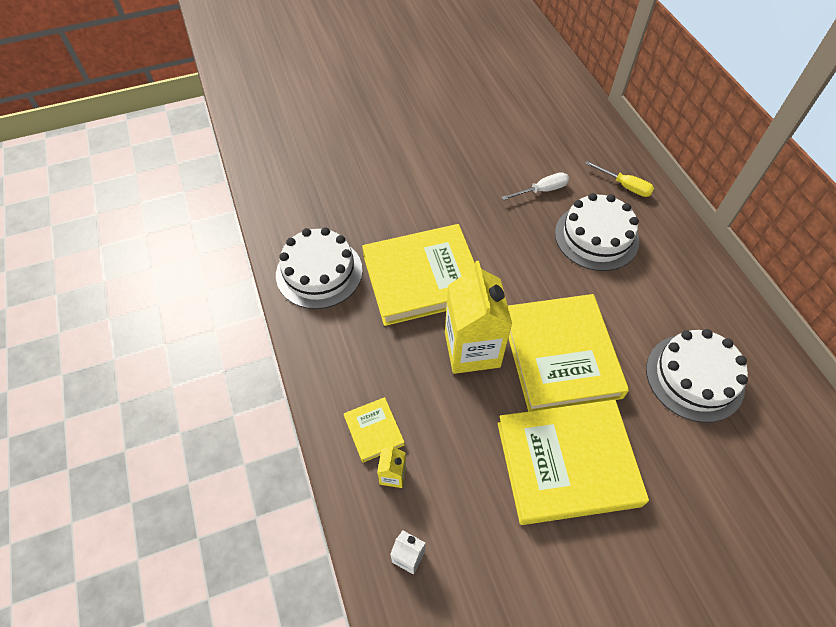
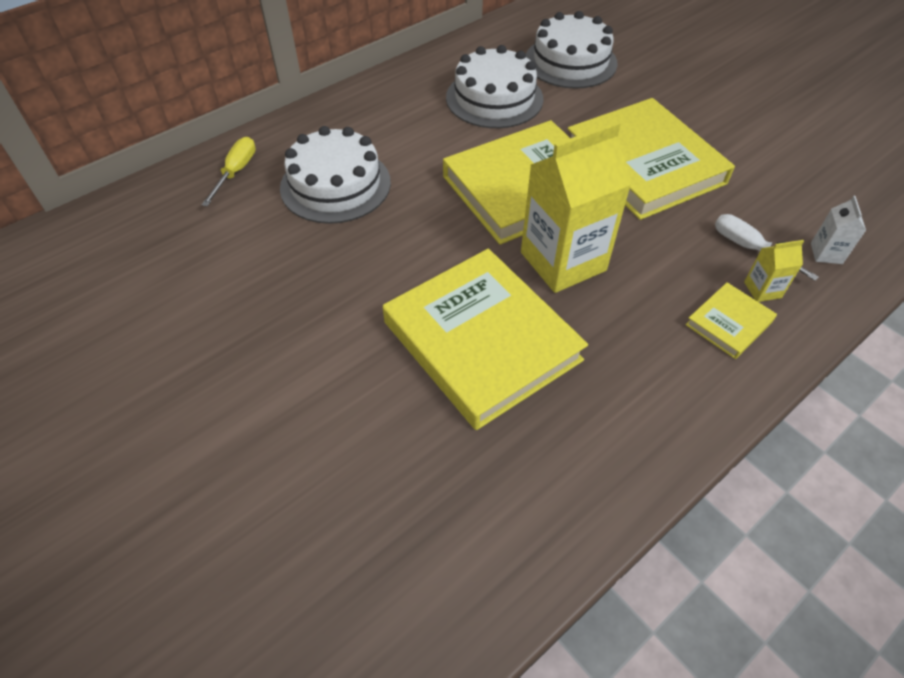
camera: 110 degrees left, 5 degrees down
(319, 272) = (537, 484): white cake -> white cake (570, 61)
(542, 190) = (265, 248): white screwdriver -> white screwdriver (749, 248)

